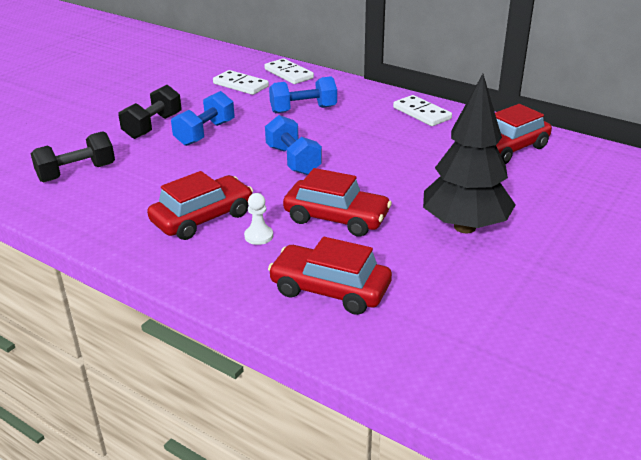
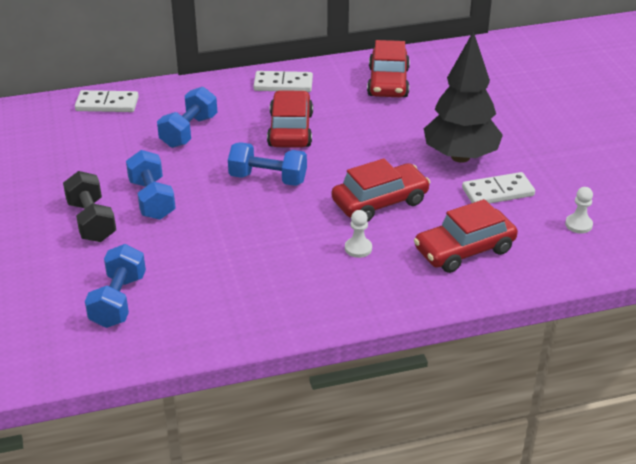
camera: 50 degrees left, 5 degrees up
(76, 173) = (118, 301): black dumbbell -> blue dumbbell
(202, 218) = (296, 263): red car -> red car (290, 130)
(240, 85) = (86, 138): white domino -> white domino (498, 192)
(470, 342) = (578, 225): none -> white pawn

